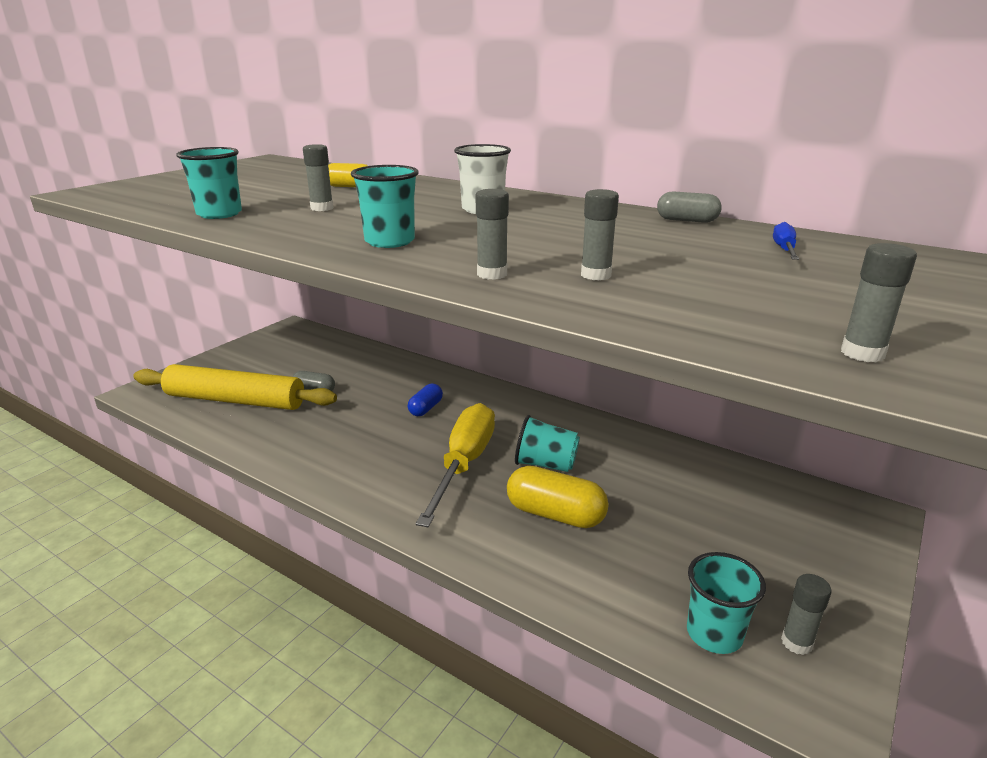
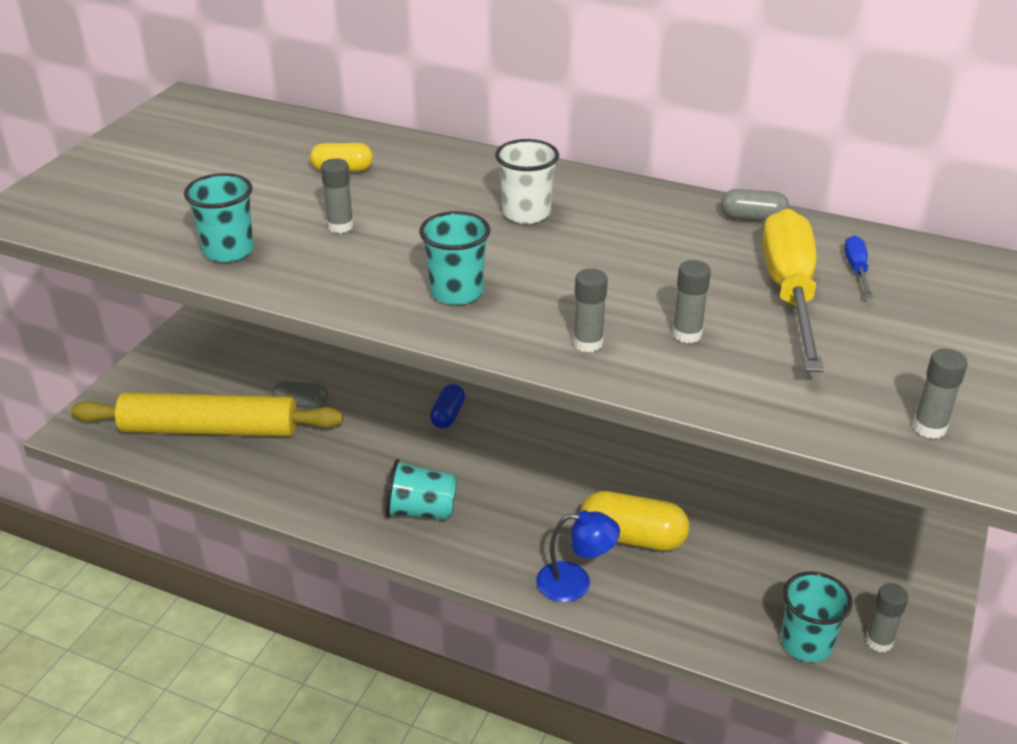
camera: 10 degrees left, 10 degrees up
(464, 464) = (518, 487): yellow screwdriver -> yellow screwdriver (790, 293)
(489, 546) = (575, 582): none -> blue lamp
(545, 464) = (607, 477): turquoise cup -> turquoise cup (421, 511)

